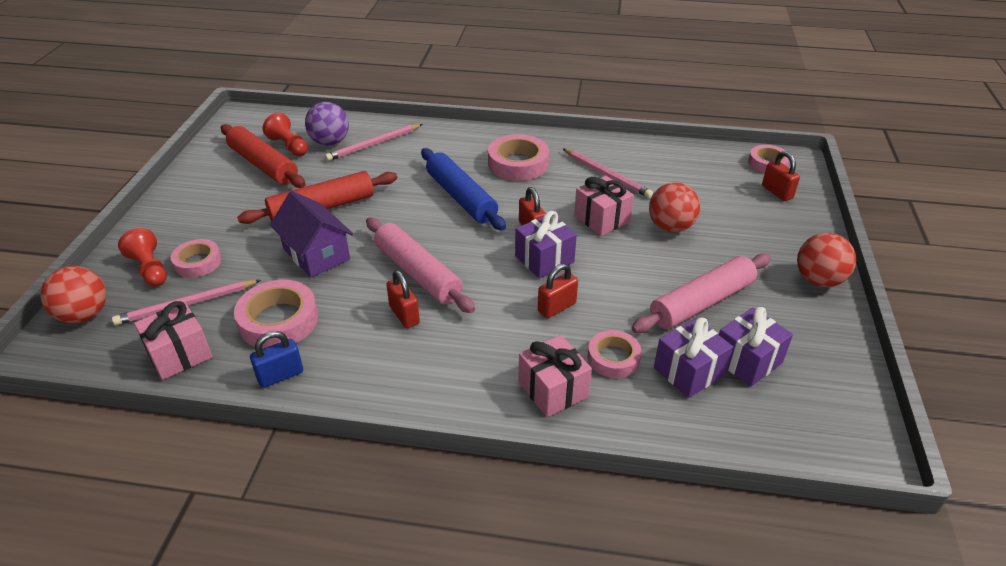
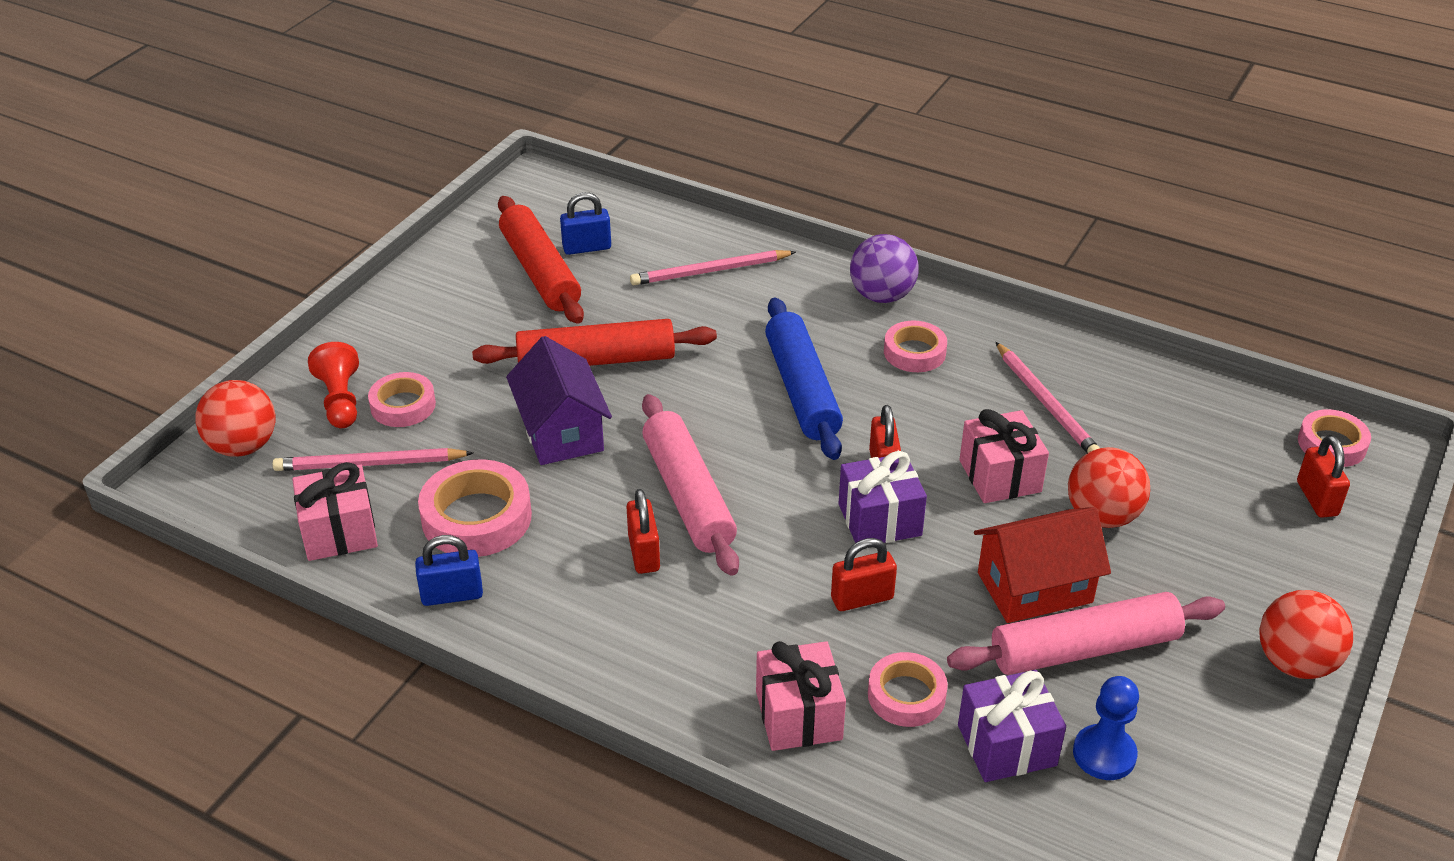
camera: 20 degrees right, 0 degrees up
(289, 146) = (587, 248): red pawn -> blue padlock
(330, 142) = (648, 254): purple ball -> purple ball (882, 296)
(518, 163) = (914, 352): pink tape -> pink tape, size x0.64
(654, 275) = (1034, 587): none -> red house
(747, 360) = (1104, 754): purple gift -> blue pawn

